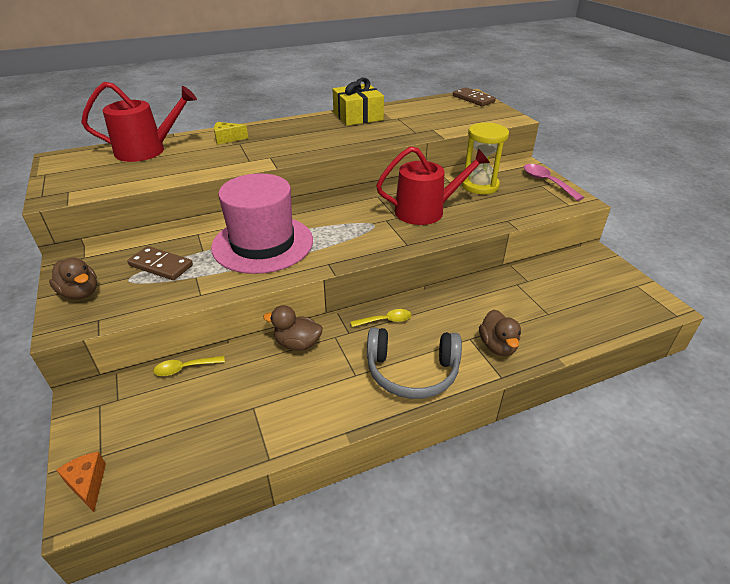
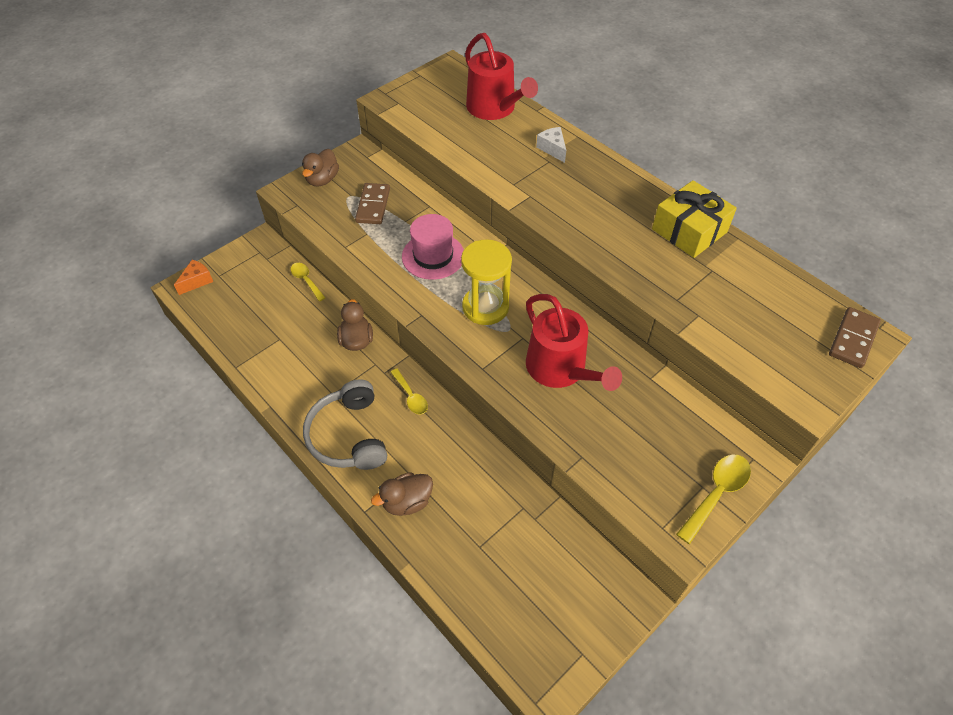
camera: 70 degrees right, 15 degrees up
(227, 139) = (552, 149): yellow cheese -> white cheese
(263, 243) = (433, 256): pink hat -> pink hat, size x0.62
(480, 185) = (657, 413): yellow hourglass -> yellow hourglass (485, 307)
(546, 182) = (716, 493): pink spoon -> yellow spoon

